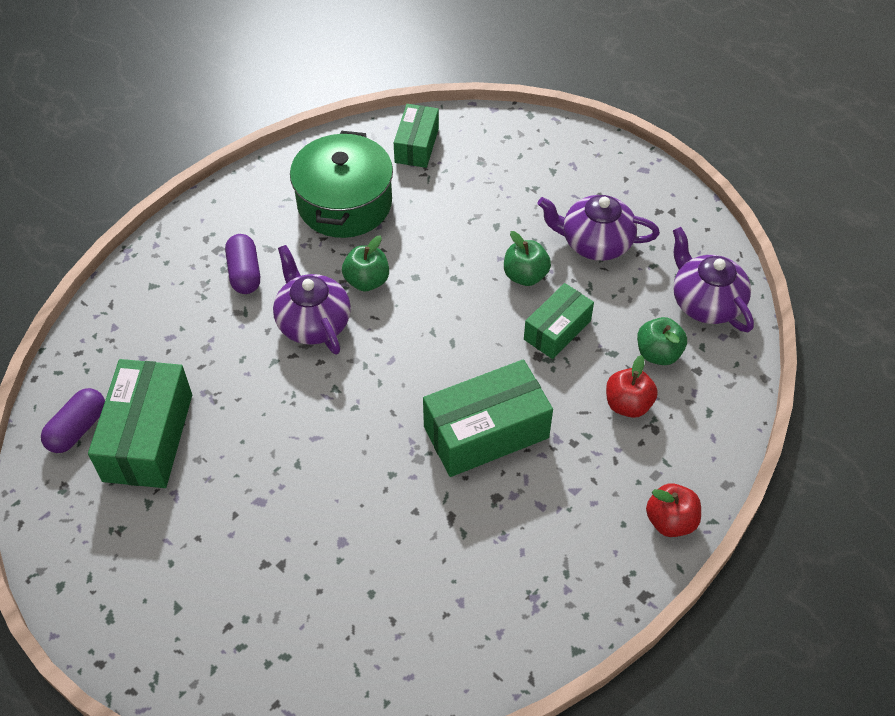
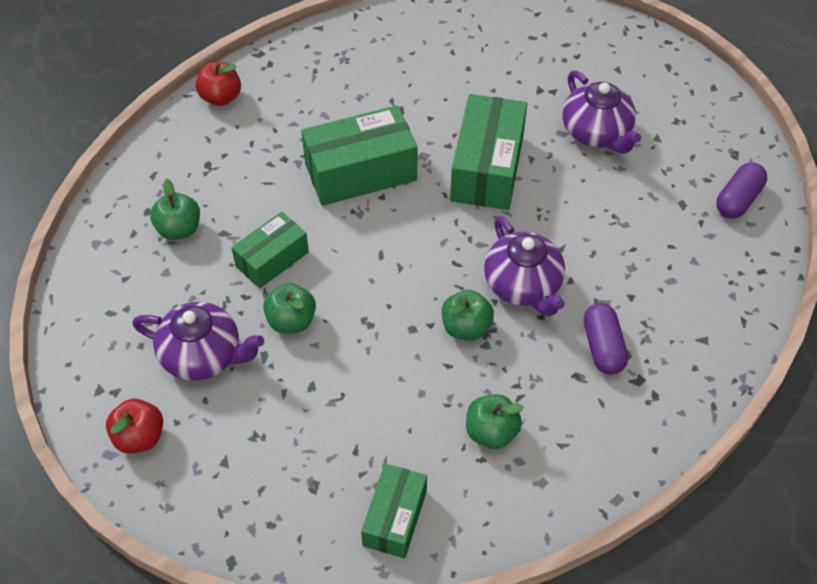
camera: 175 degrees left, 0 degrees up
(148, 437) = (670, 188): green box -> green box (487, 168)
(344, 203) = (491, 432): green pot -> green apple
(628, 404) = (225, 186): red apple -> red apple (139, 437)
(705, 302) = (110, 277): purple teapot -> purple teapot (597, 133)

